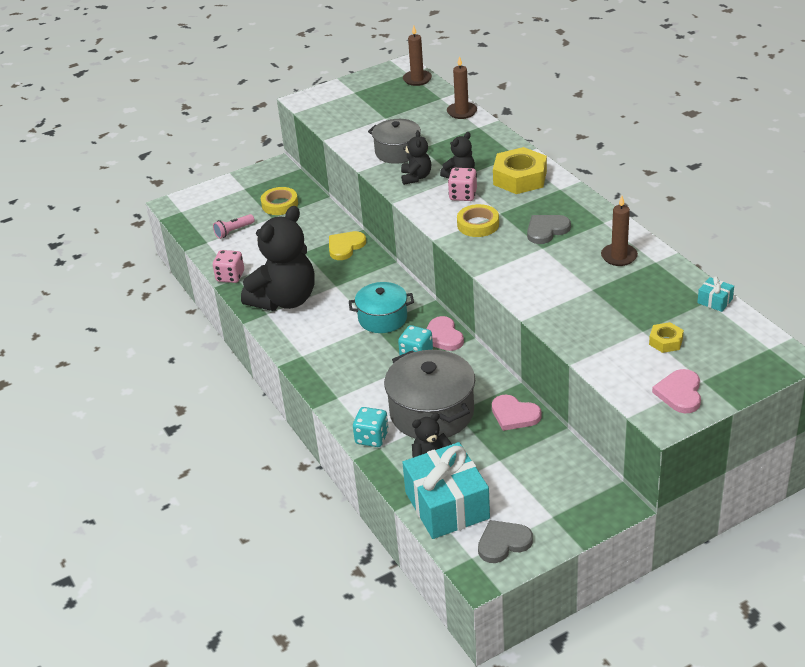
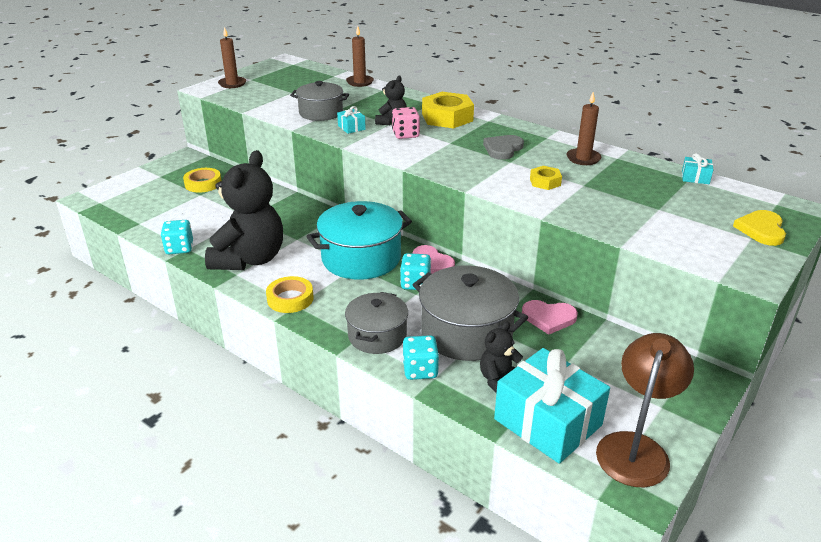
camera: 25 degrees left, 5 degrees down
(230, 276) = (179, 248): pink dice -> turquoise dice
(233, 231) = (165, 210): pink flashlight -> none
(345, 247) = (288, 207): yellow heart -> yellow heart (761, 230)
(354, 399) = (377, 336): none -> grey pot
(382, 318) = (361, 258): turquoise pot -> turquoise pot, size x1.56
(416, 177) = (351, 127): black teddy bear -> turquoise gift
(417, 79) = (304, 66): brown candle -> brown candle (232, 84)
(478, 224) = (437, 153): yellow tape -> yellow tape (290, 298)
(503, 543) = (635, 448): grey heart -> brown lamp
(666, 341) = (687, 213): yellow nut -> yellow nut (545, 182)
(680, 393) = (743, 252): pink heart -> none

